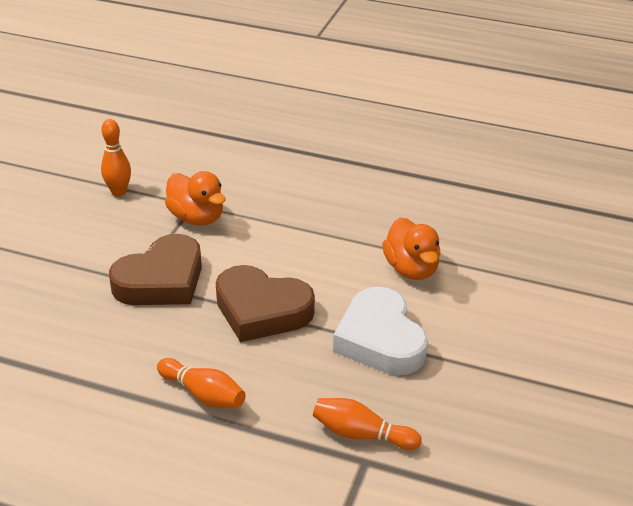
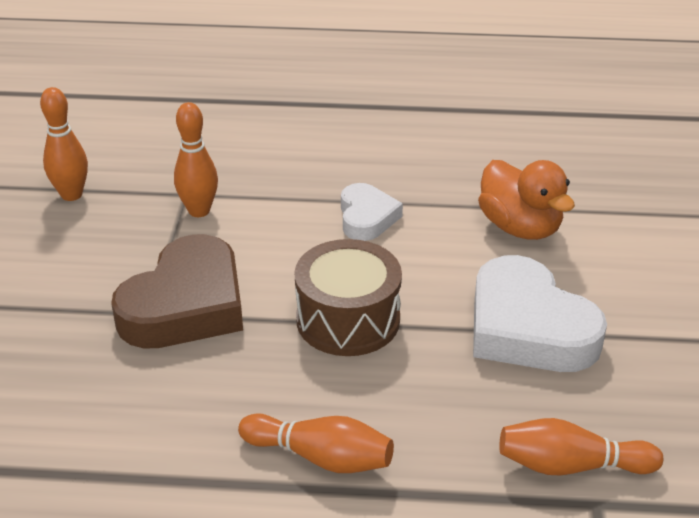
camera: 15 degrees left, 0 degrees up
(197, 218) = (199, 211): orange duck -> orange bowling pin
(261, 310) = (348, 319): brown heart -> brown drum
(307, 242) = (366, 217): none -> white heart

